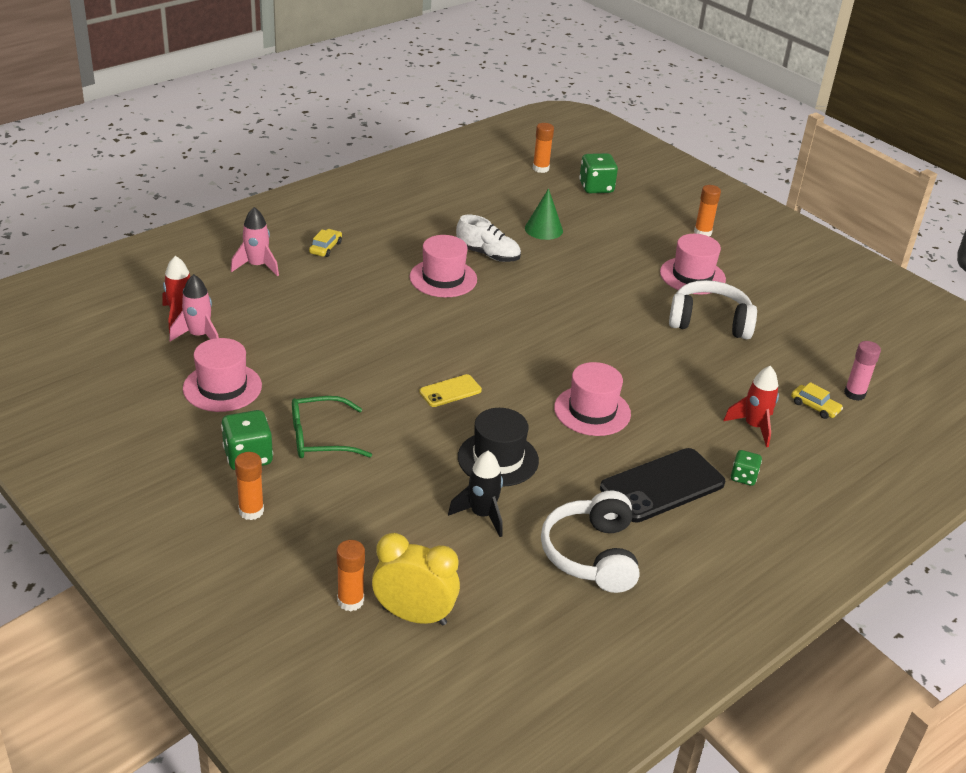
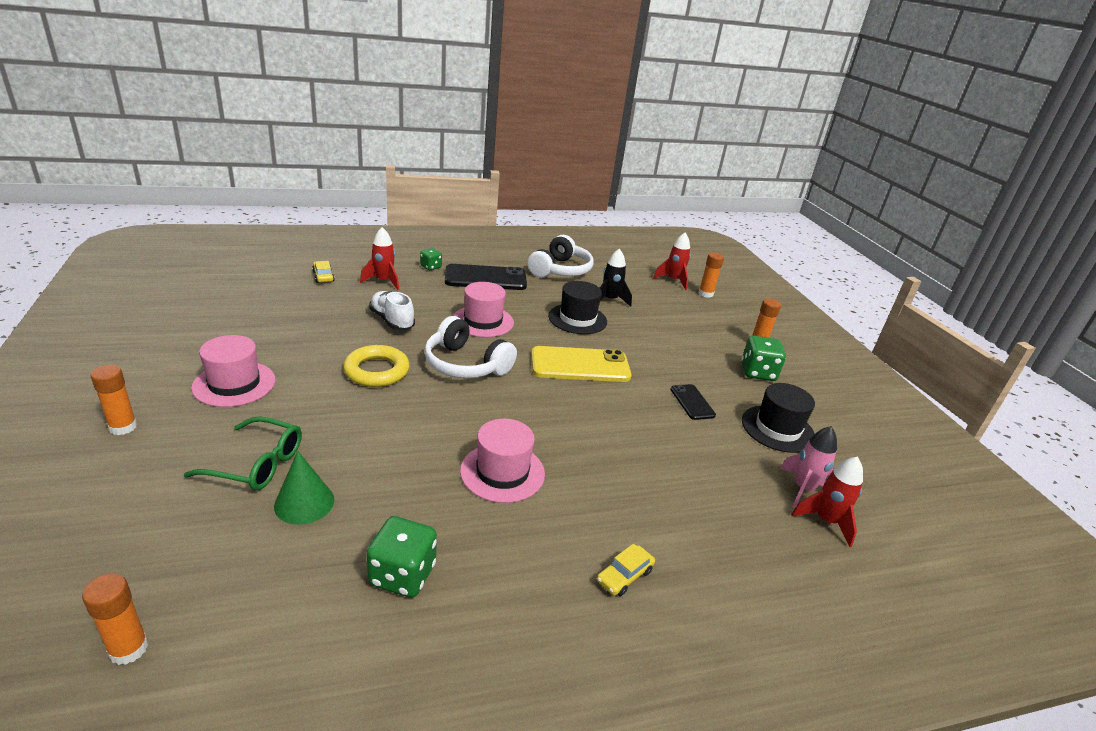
camera: 155 degrees left, 5 degrees down
(222, 387) = (777, 429): pink hat -> black hat
(257, 266) = (728, 573): pink rocket -> none
(317, 388) = (692, 402): none -> black phone
(320, 438) = (700, 367): green glasses -> green glasses (257, 464)
(414, 615) = (673, 280): yellow clock -> red rocket
(450, 391) = (580, 365): yellow phone -> yellow phone, size x1.91
(488, 254) = (419, 487): white shoe -> white shoe (392, 321)
(596, 187) = (115, 558): green dice -> green dice (402, 575)
(615, 320) = (377, 371): none -> yellow ring
(710, 322) = (296, 342): white headphones -> white headphones (465, 364)
(854, 394) = (282, 273): pink glue stick -> none

